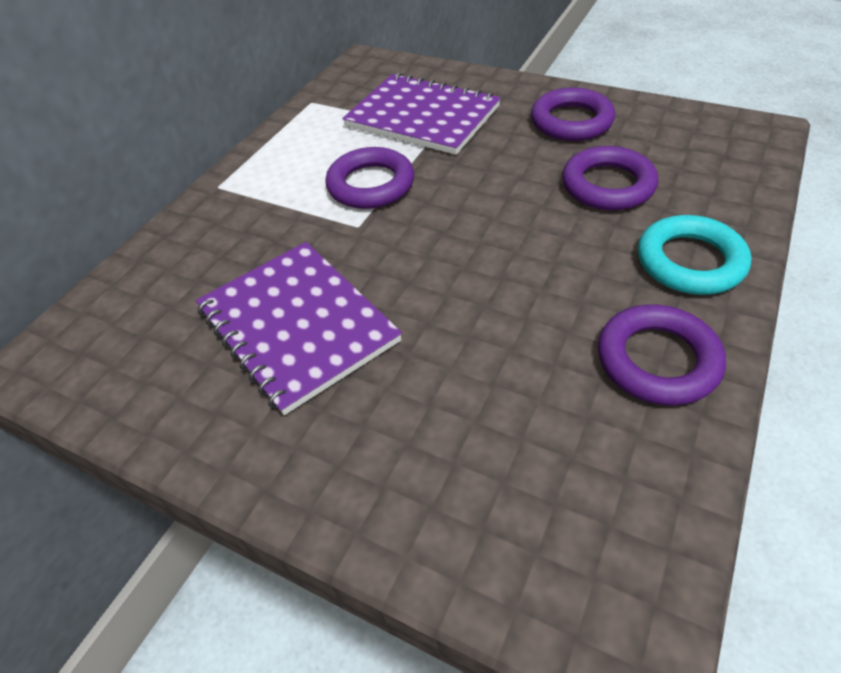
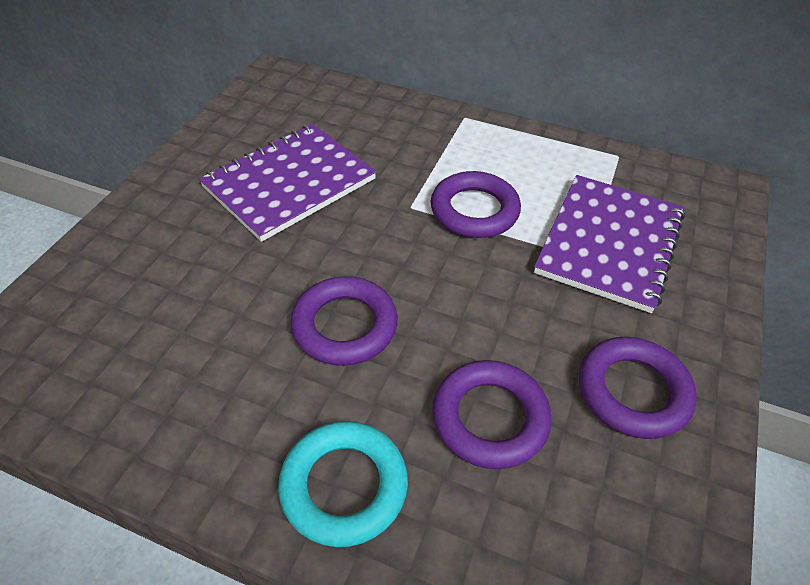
camera: 80 degrees right, 0 degrees up
(657, 360) = (204, 427): purple ring -> purple ring (345, 326)

